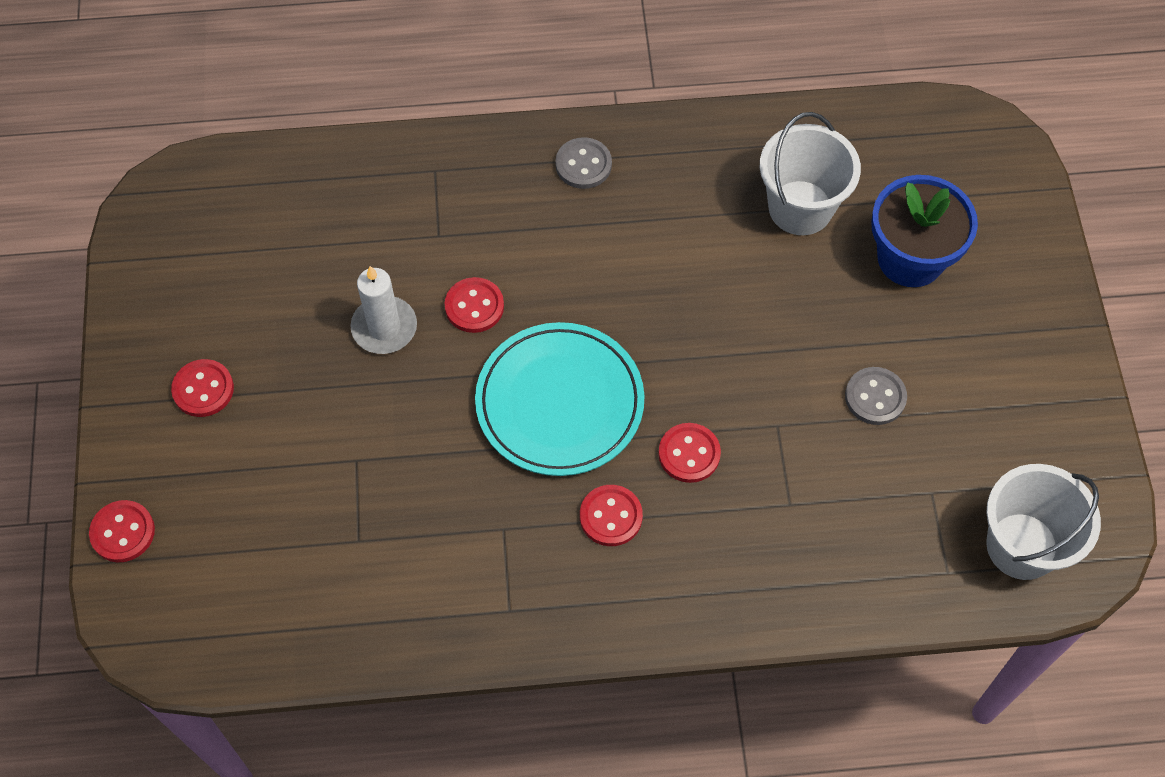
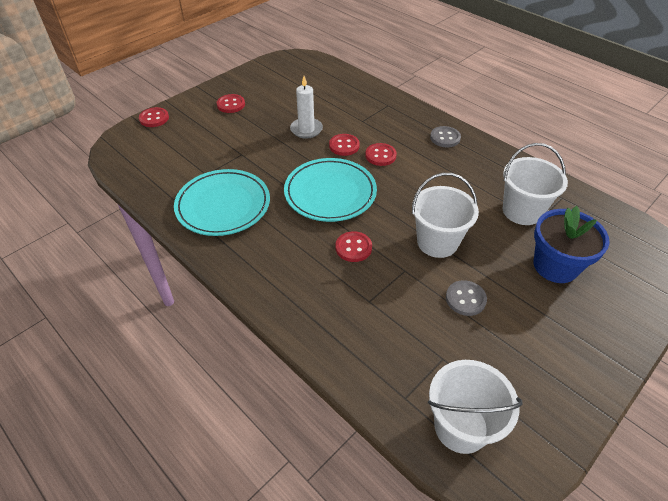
camera: 50 degrees right, 15 degrees down
(456, 561) = (223, 205): none -> turquoise plate
(611, 516) = (293, 240): red button -> red button (380, 155)
(765, 349) = (437, 242): none -> white bucket

